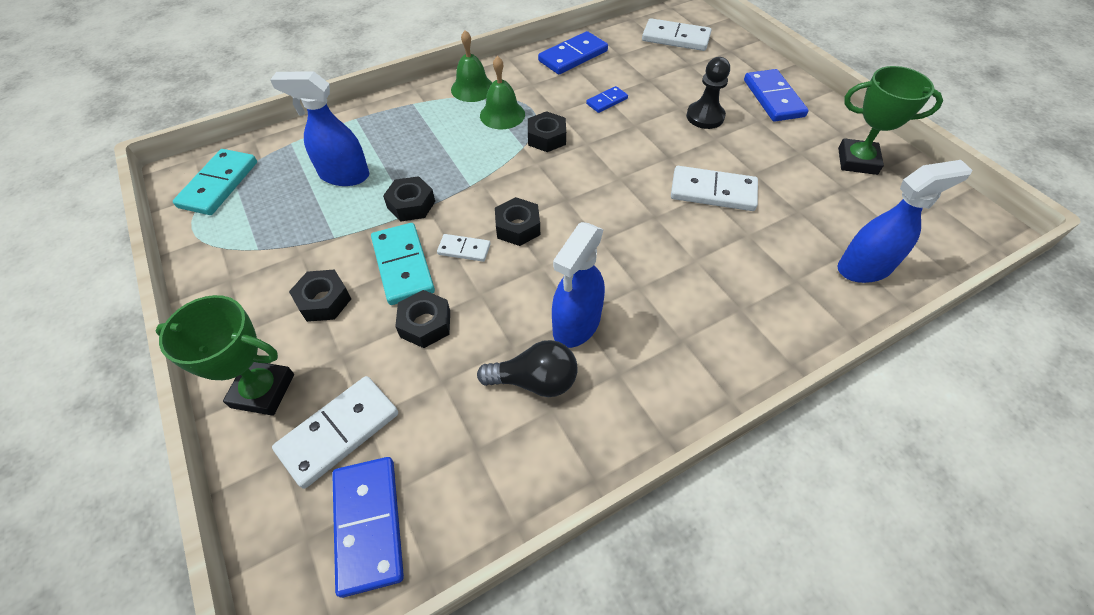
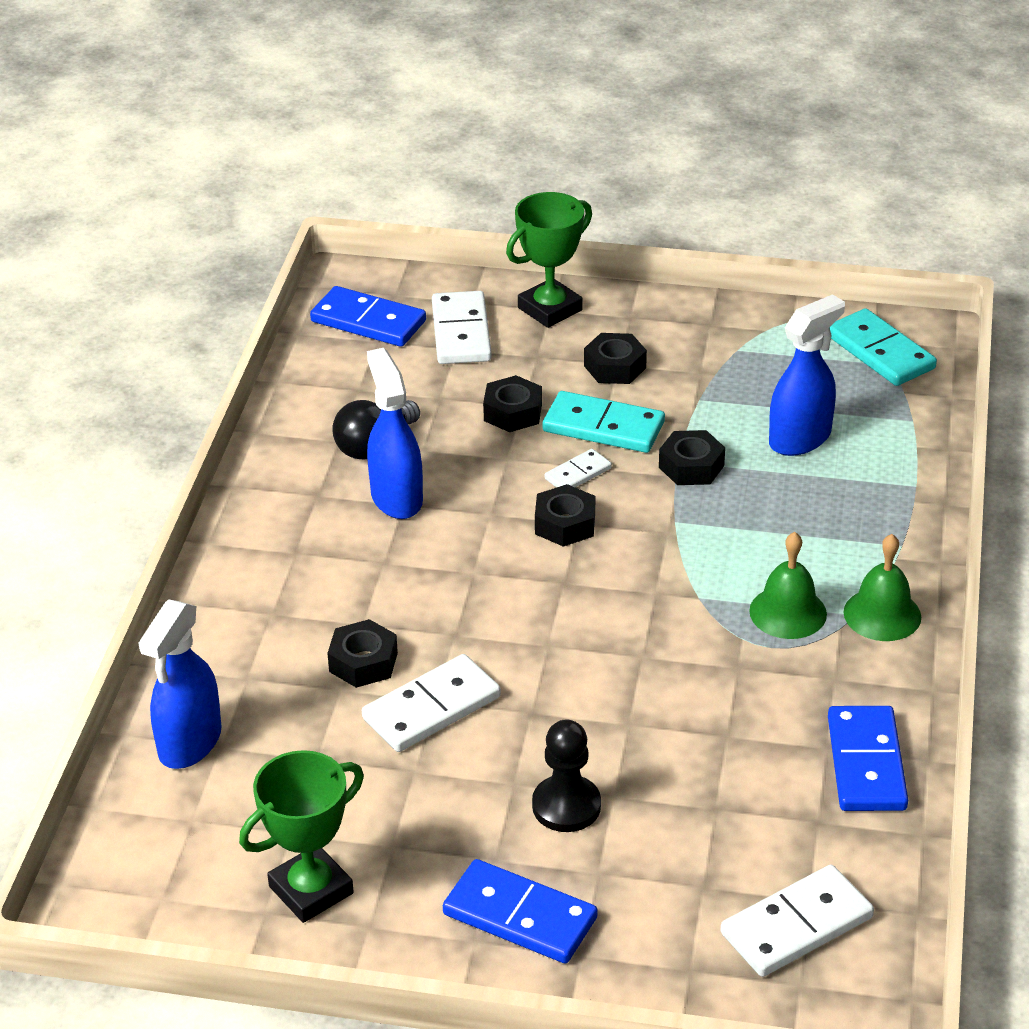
camera: 130 degrees right, 15 degrees down
(546, 138) = (693, 626): black nut -> black nut (363, 662)
(607, 101) = (710, 728): blue domino -> none

